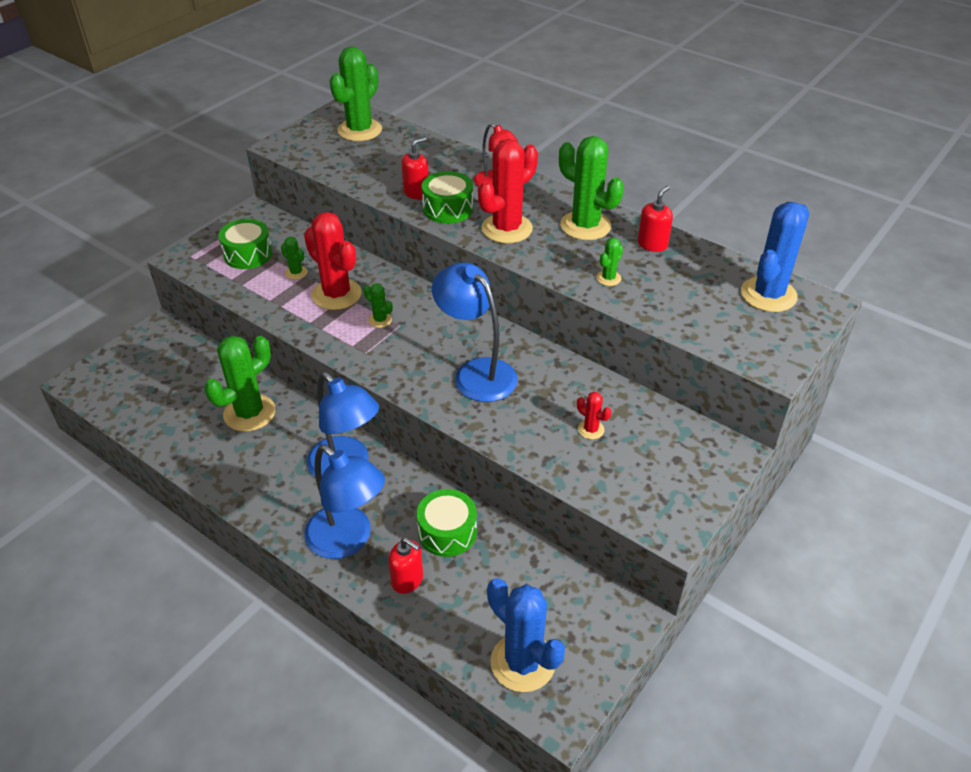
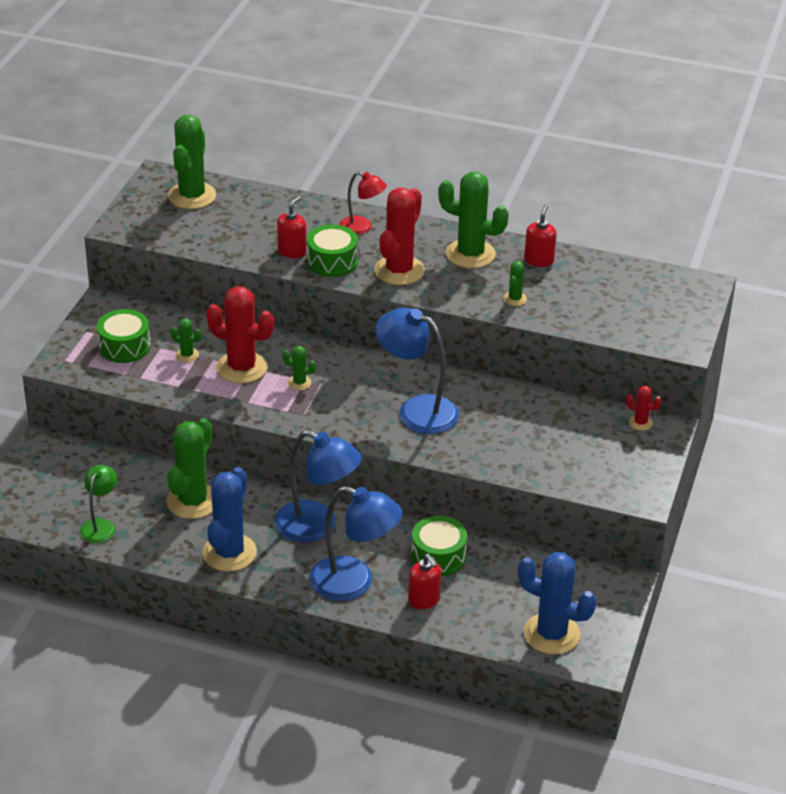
camera: 20 degrees left, 5 degrees down
(155, 417) = (100, 525): none -> green lamp
(407, 580) = (424, 600): red soap dispenser -> red soap dispenser turned 45 degrees clockwise
(591, 429) = (541, 436): red cactus -> red cactus (640, 422)
(768, 295) = (657, 286): blue cactus -> blue cactus (229, 553)

